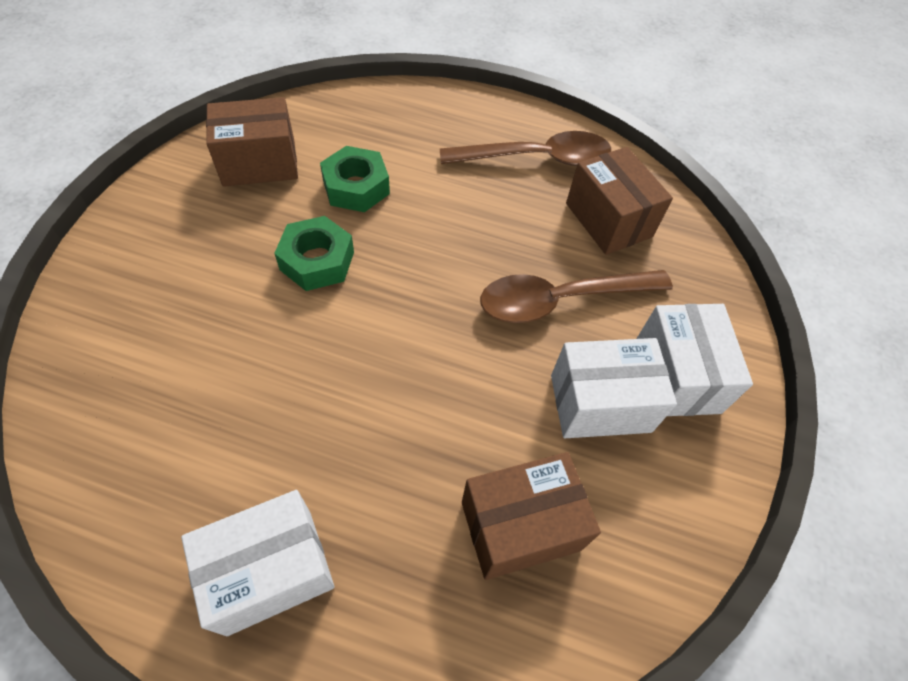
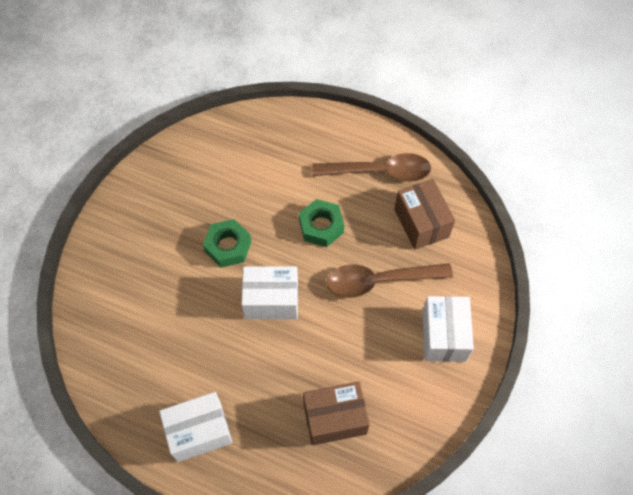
camera: 10 degrees right, 5 degrees up
(259, 163) = (192, 171): brown box -> none
(356, 187) = (255, 192): green nut -> green nut (321, 226)
(600, 403) = (392, 350): white box -> white box (271, 300)

